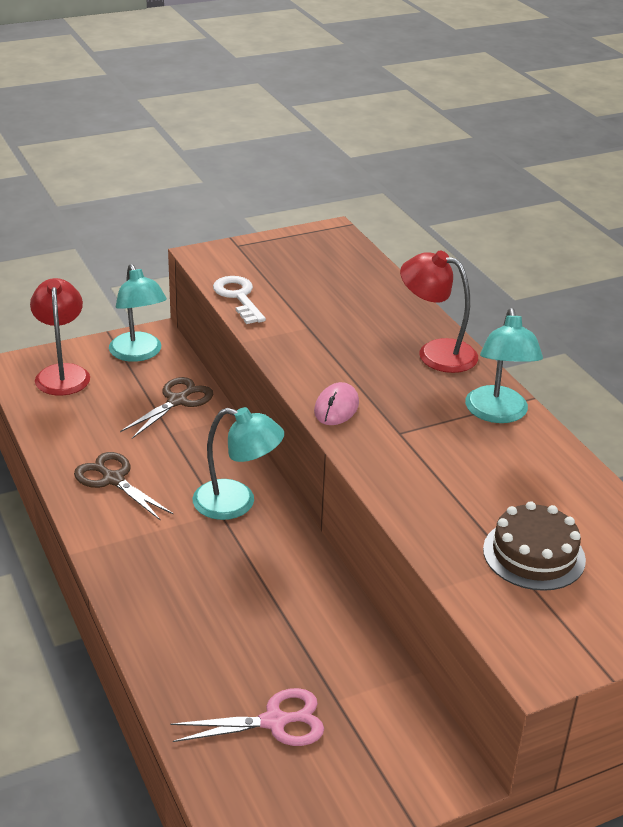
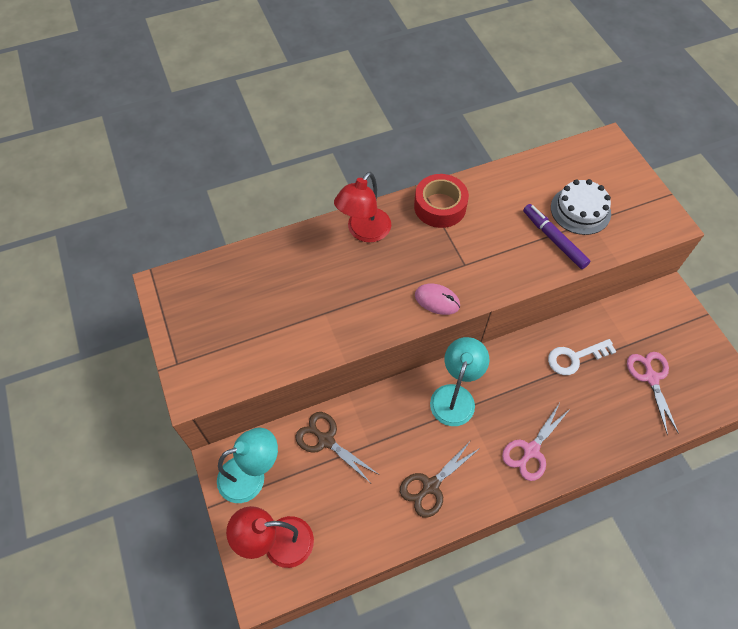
camera: 85 degrees left, 25 degrees up
(154, 570) = (531, 450): none -> pink scissors
(238, 297) = (273, 363): white key -> white key (575, 358)
(464, 520) = (554, 240): none -> purple marker
(497, 414) = (440, 206): turquoise lamp -> red tape
(534, 554) = (580, 210): brown cake -> white cake

